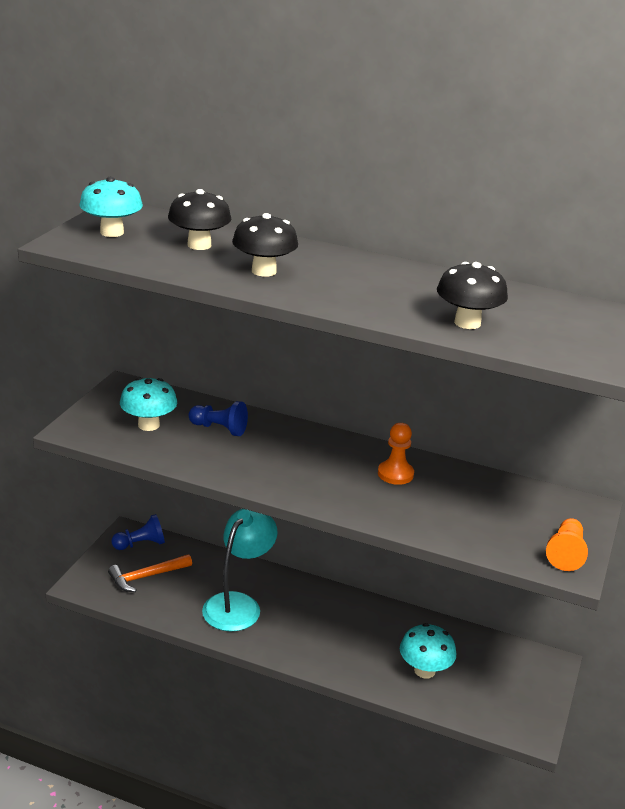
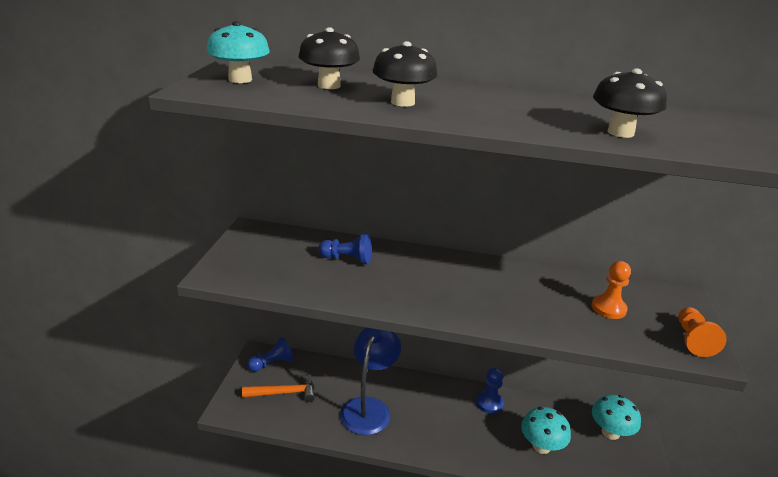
camera: 10 degrees left, 0 degrees up
(146, 576) = (284, 393): orange hammer -> orange hammer turned 150 degrees counterclockwise
(148, 425) = (283, 262): turquoise mushroom -> turquoise mushroom (610, 432)
(238, 604) = (369, 408): turquoise lamp -> blue lamp
(381, 618) = (489, 403): none -> blue pawn
(395, 474) = (514, 283): orange pawn -> orange pawn (608, 308)

